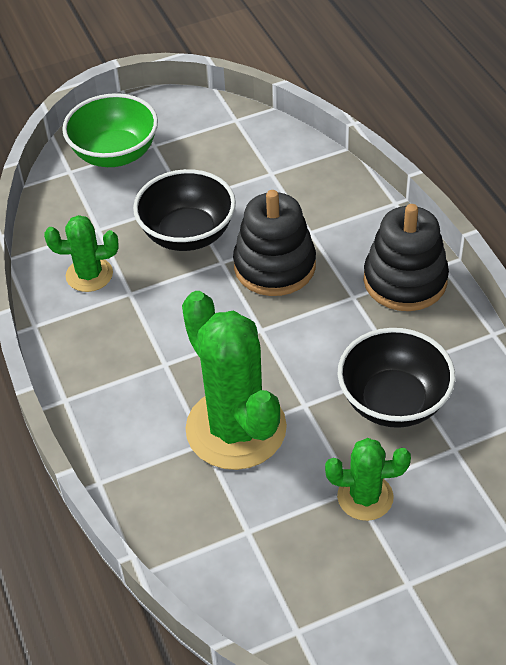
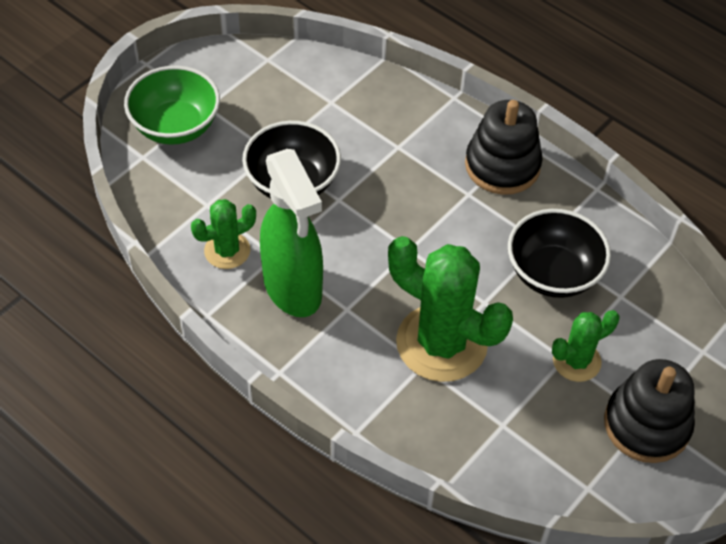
camera: 30 degrees left, 5 degrees up
(126, 328) = (293, 289): none -> green spray bottle
(274, 266) = (387, 188): black stacking toy -> black stacking toy (646, 424)

